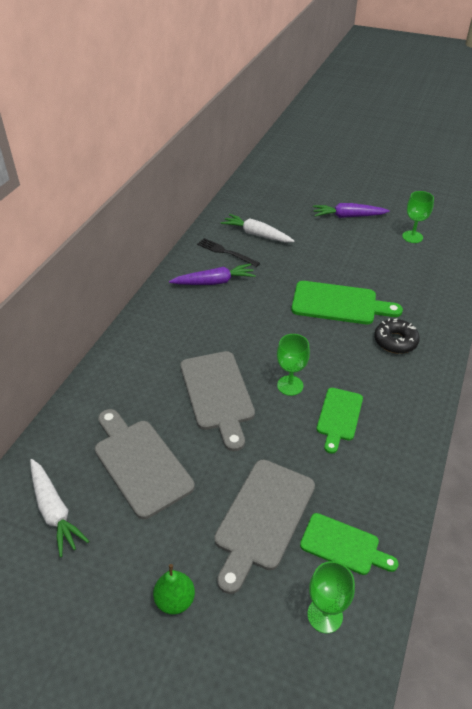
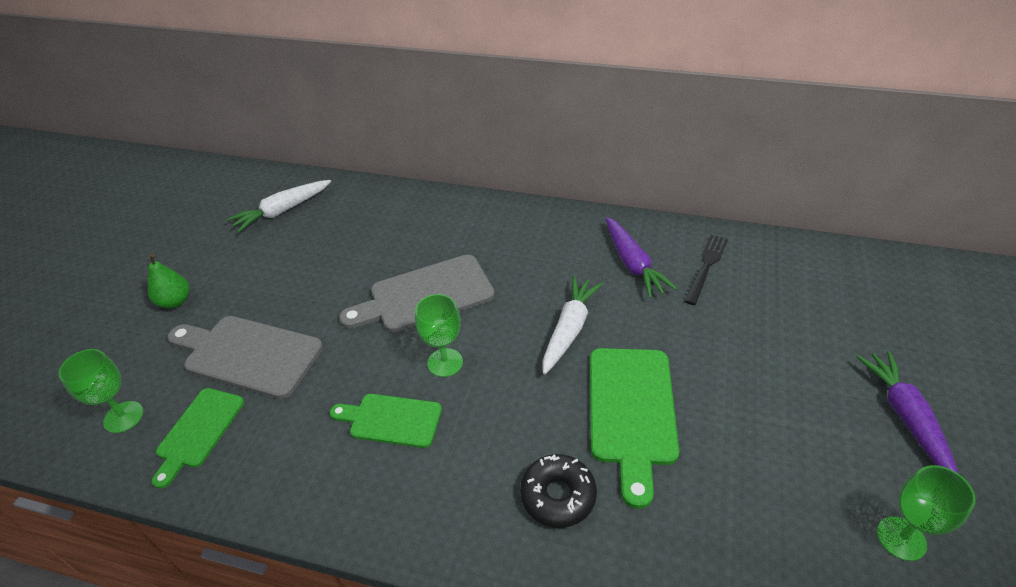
camera: 85 degrees right, 0 degrees up
(140, 463) = (329, 252): grey cutting board -> none
(256, 234) = (770, 294): white carrot -> white carrot (569, 329)

